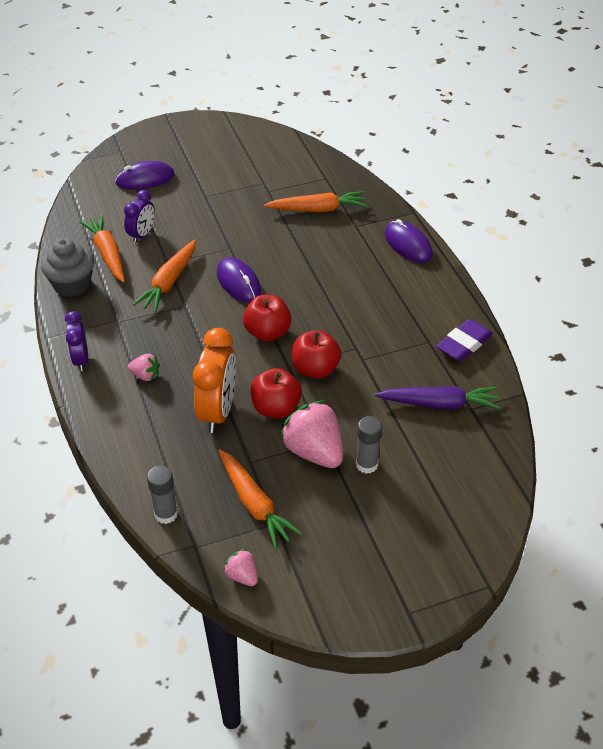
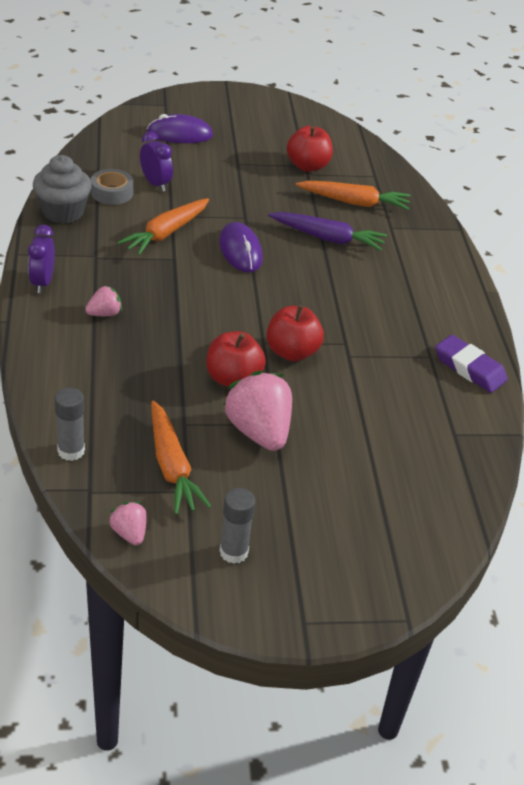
camera: 10 degrees right, 5 degrees down
(107, 254) = (112, 193): orange carrot -> grey tape
(142, 235) = (155, 184): purple clock -> purple clock turned 75 degrees counterclockwise
(145, 375) = (104, 314): pink strawberry -> pink strawberry turned 60 degrees counterclockwise
(218, 411) = (168, 366): orange clock -> none
(267, 332) = (253, 305): red apple -> red apple (307, 166)
(367, 464) = (313, 459): grey glue stick -> grey glue stick (233, 552)
(408, 245) = (442, 258): purple mouse -> none
(439, 404) = (419, 420): purple carrot -> purple carrot (327, 238)
(464, 344) = (469, 368): purple eraser -> purple eraser turned 75 degrees clockwise

